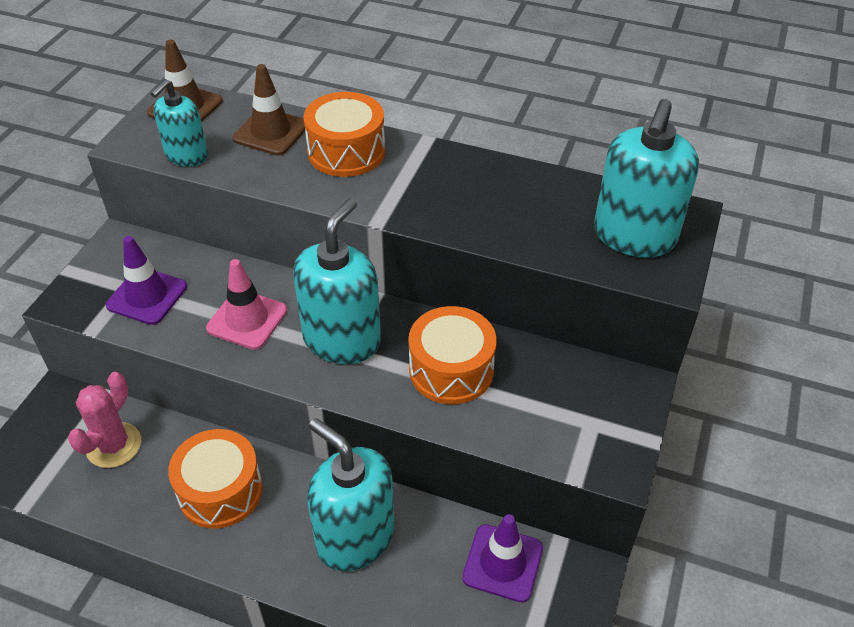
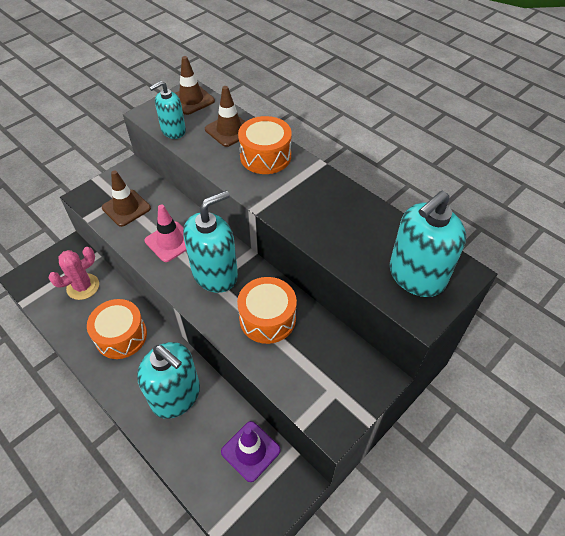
camera: 25 degrees right, 5 degrees up
(147, 296) = (126, 208): purple traffic cone -> brown traffic cone
(355, 537) = (176, 396): turquoise soap dispenser -> turquoise soap dispenser turned 150 degrees clockwise

